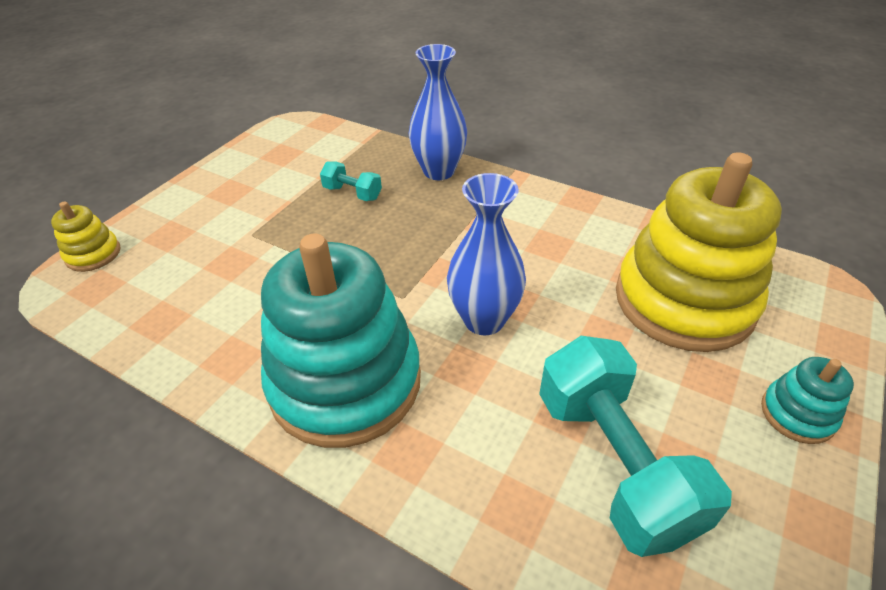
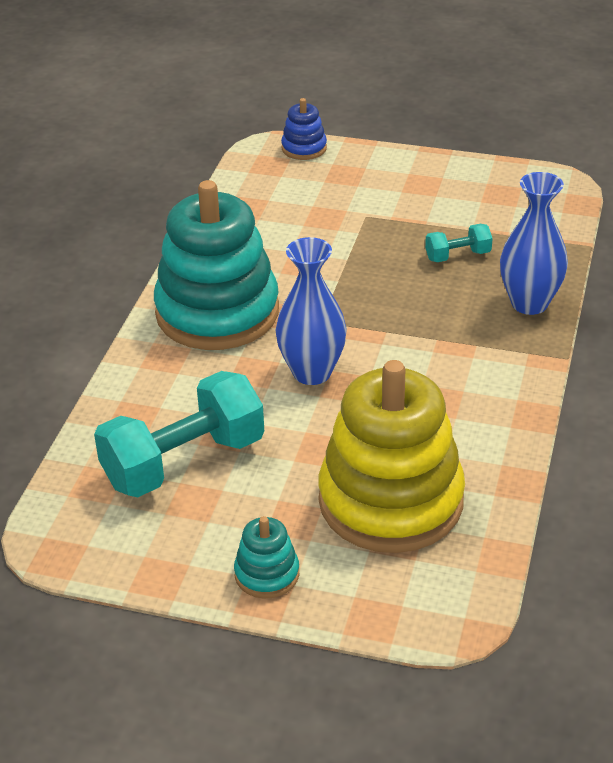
camera: 75 degrees right, 5 degrees down
(93, 254) = (304, 148): yellow stacking toy -> blue stacking toy
(352, 193) = (458, 256): turquoise dumbbell -> turquoise dumbbell turned 60 degrees clockwise

